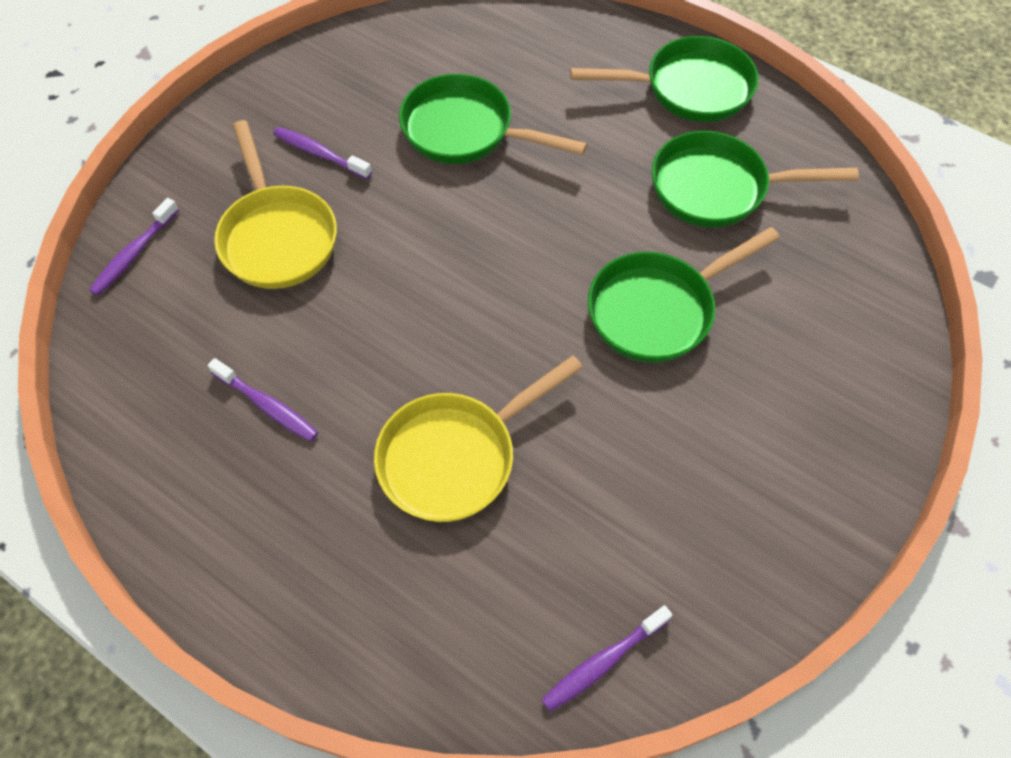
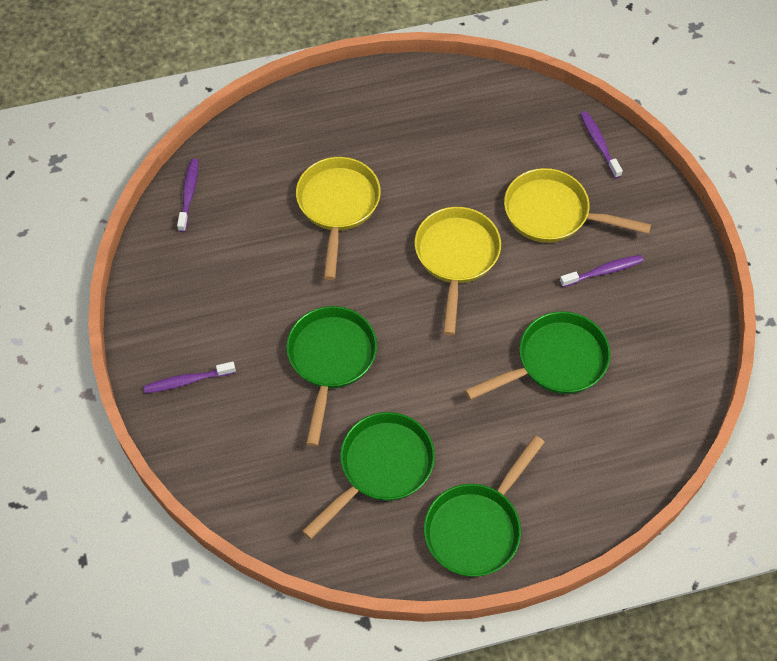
camera: 130 degrees right, 0 degrees up
(267, 406) = (441, 149): purple toothbrush -> purple toothbrush (187, 381)
(418, 285) = (456, 258): none -> yellow pan

